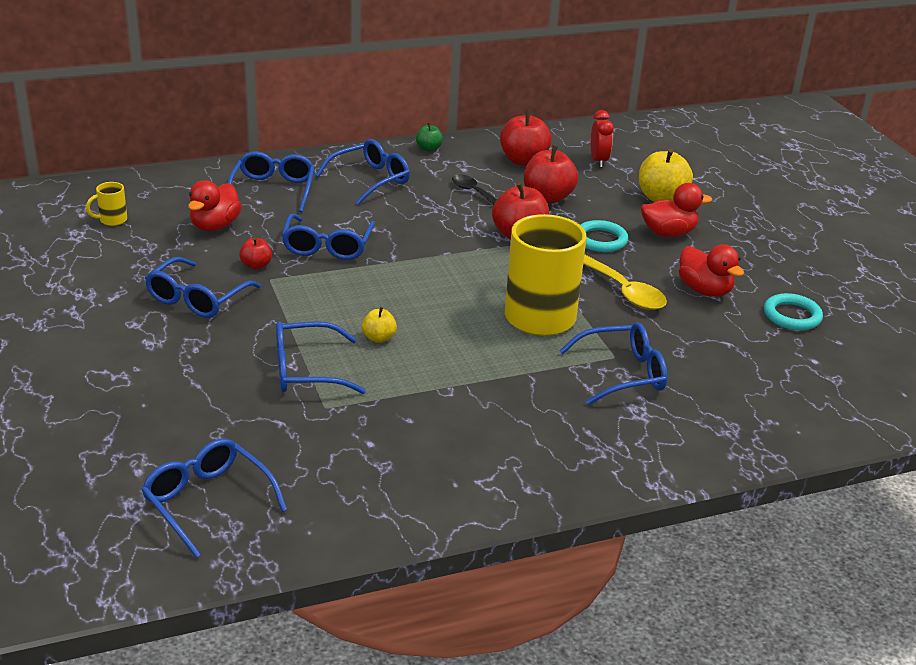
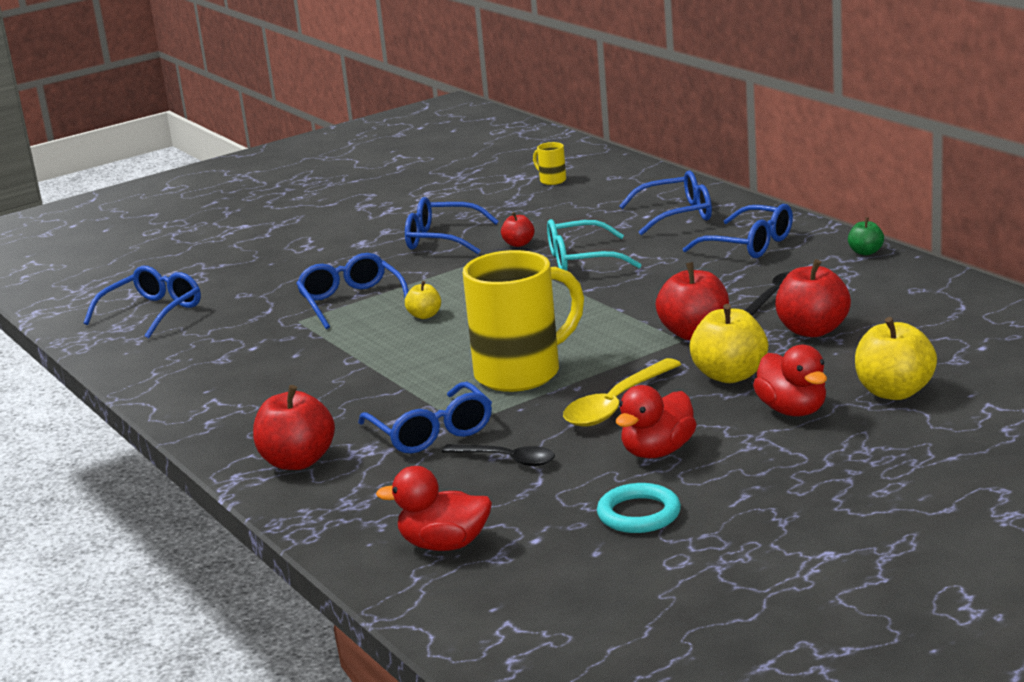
camera: 80 degrees right, 10 degrees down
(215, 226) = (578, 213): red duck -> red duck (444, 545)
(327, 246) = (581, 260): blue glasses -> turquoise glasses
(523, 160) = (900, 301): red apple -> red apple (297, 461)
(598, 161) = (959, 339): red clock -> none
(600, 240) = (730, 375): turquoise ring -> yellow apple
(687, 349) = (507, 459): none -> black spoon

